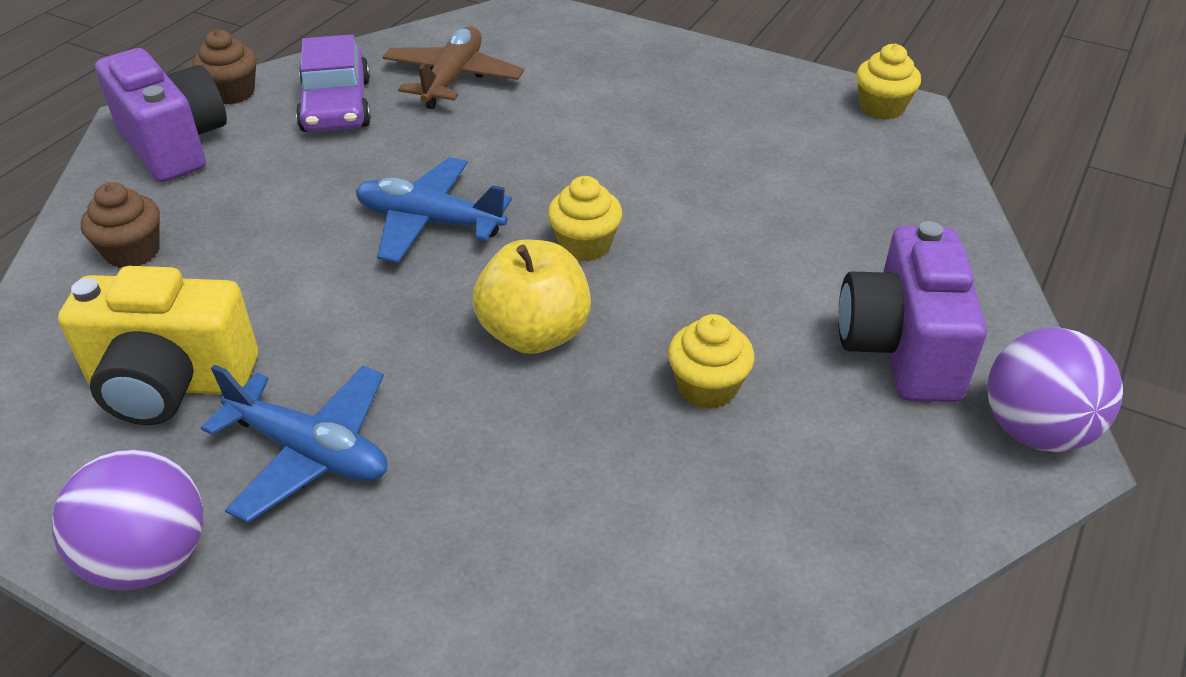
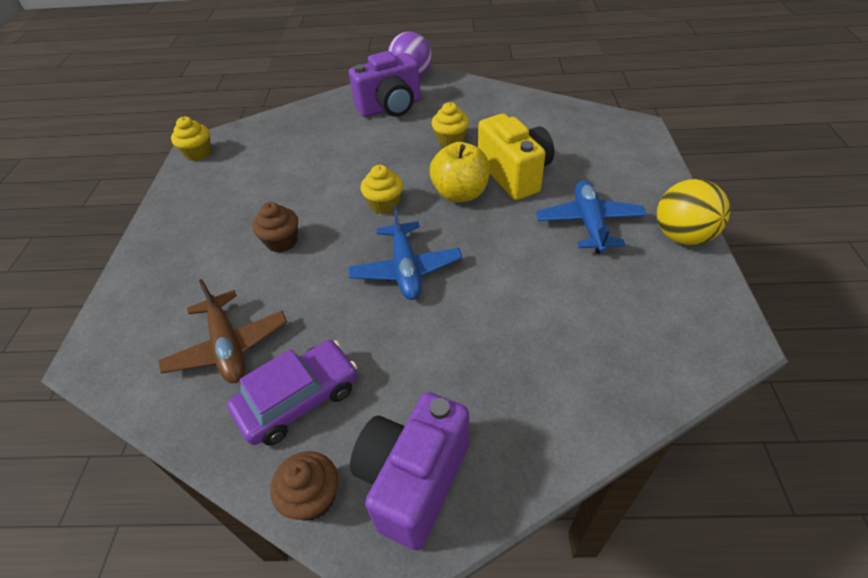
camera: 115 degrees left, 5 degrees up
(133, 252) = (542, 398): brown cupcake -> brown cupcake (282, 242)
(149, 559) = (682, 236): purple ball -> yellow ball
(171, 384) = (607, 295): yellow camera -> yellow camera (514, 174)
(453, 79) = (228, 346): brown plane -> brown plane turned 105 degrees counterclockwise

